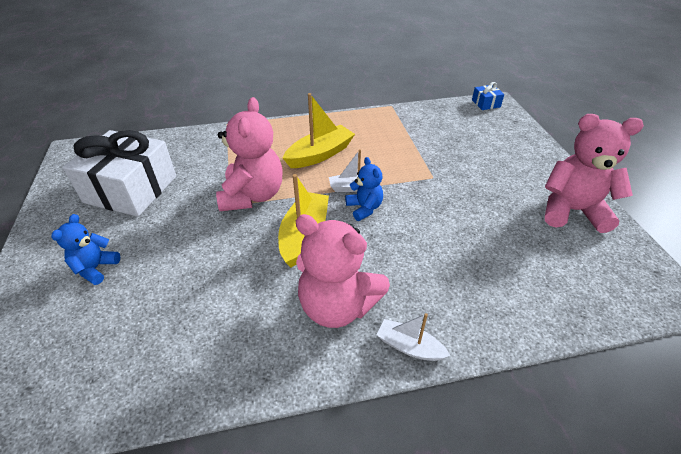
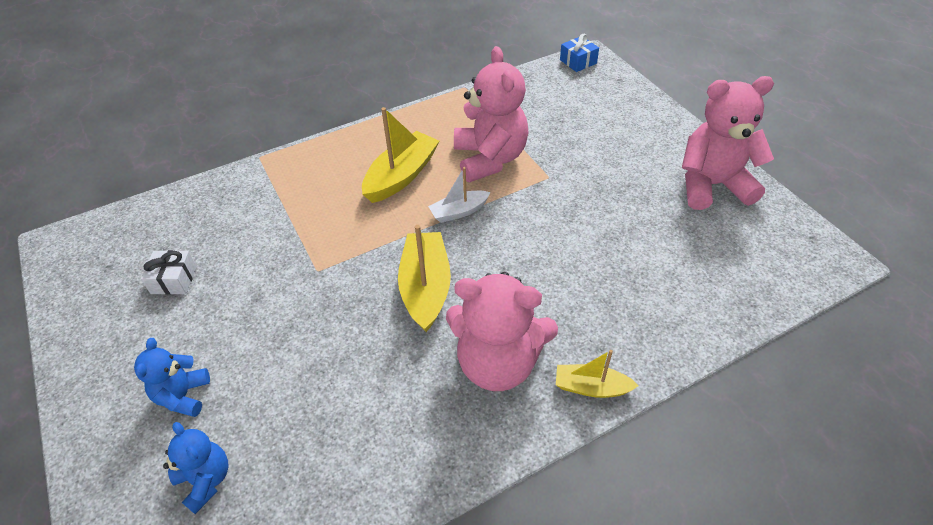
camera: 15 degrees left, 5 degrees up
(131, 189) = (174, 280): white gift -> white gift, size x0.42
(253, 195) = (340, 251): pink teddy bear -> pink teddy bear (490, 159)
(364, 208) = (483, 236): blue teddy bear -> blue teddy bear (206, 480)
(409, 347) = (591, 387): white boat -> yellow boat

